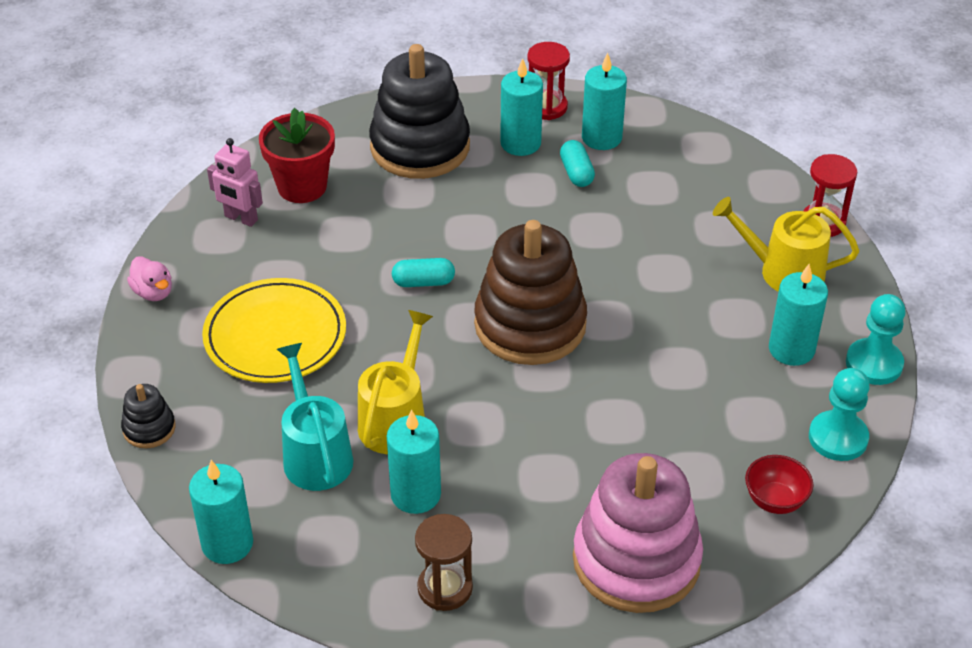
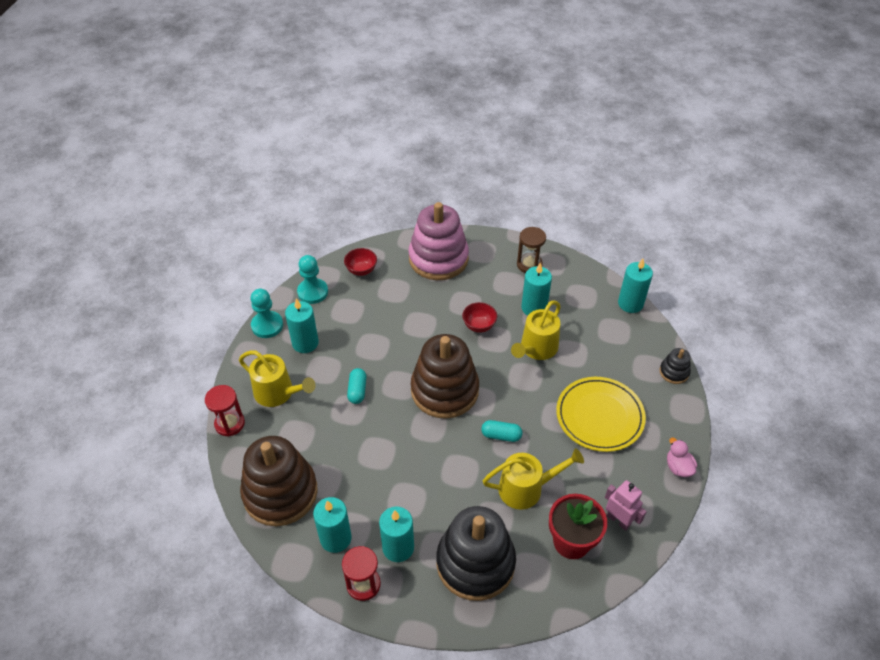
camera: 165 degrees left, 5 degrees up
(315, 454) = (582, 338): turquoise watering can -> none
(372, 228) = (526, 488): none -> yellow watering can
(508, 439) = (479, 326): none -> red bowl
(576, 173) = (368, 506): turquoise capsule -> turquoise capsule (357, 390)
(698, 165) = (280, 492): none -> brown stacking toy

